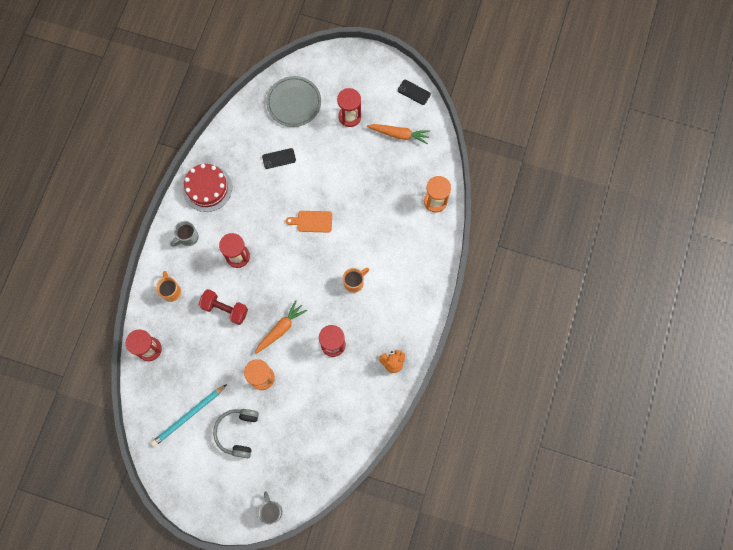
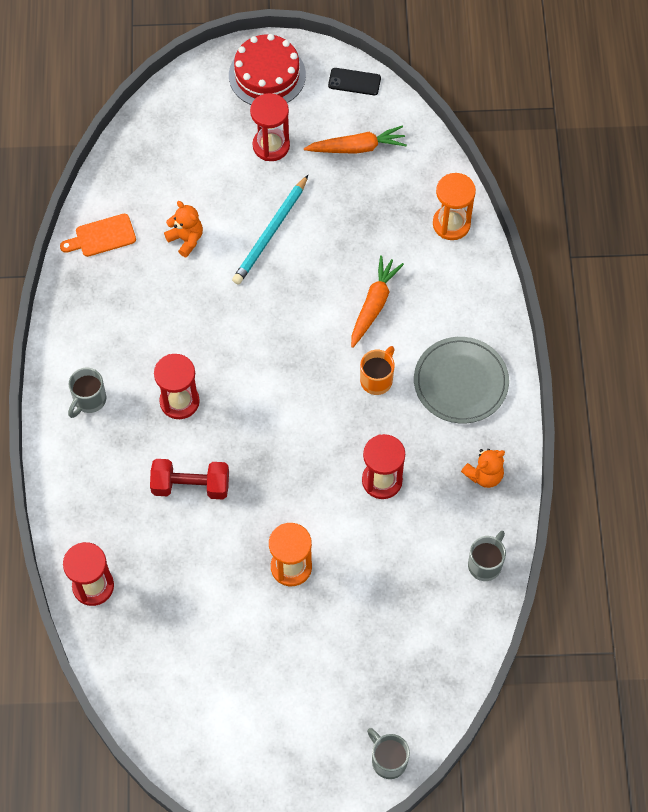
camera: 20 degrees left, 10 degrees down
(171, 291) = (94, 488): orange mug -> none
(188, 416) = (197, 665): turquoise pencil -> turquoise pencil (271, 233)
(207, 188) = (90, 318): red cake -> red cake (267, 75)
(238, 432) = (286, 662): grey headphones -> none
(279, 158) = (186, 239): black phone -> orange teddy bear
(280, 329) = (290, 485): orange carrot -> orange carrot (374, 305)
(294, 102) = (176, 152): grey plate -> grey plate (461, 382)
(312, 221) = (275, 313): orange cutting board -> orange cutting board (102, 236)
(372, 416) = (485, 564): none -> grey mug

